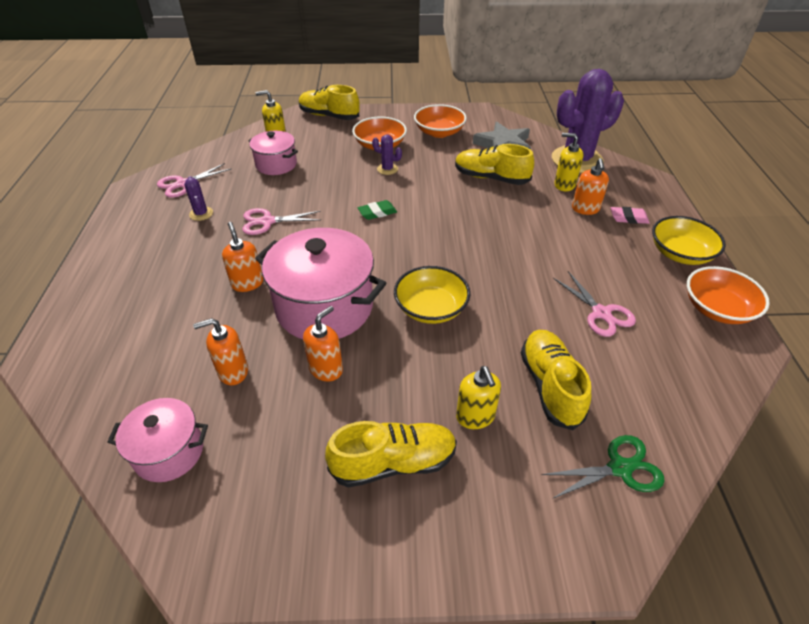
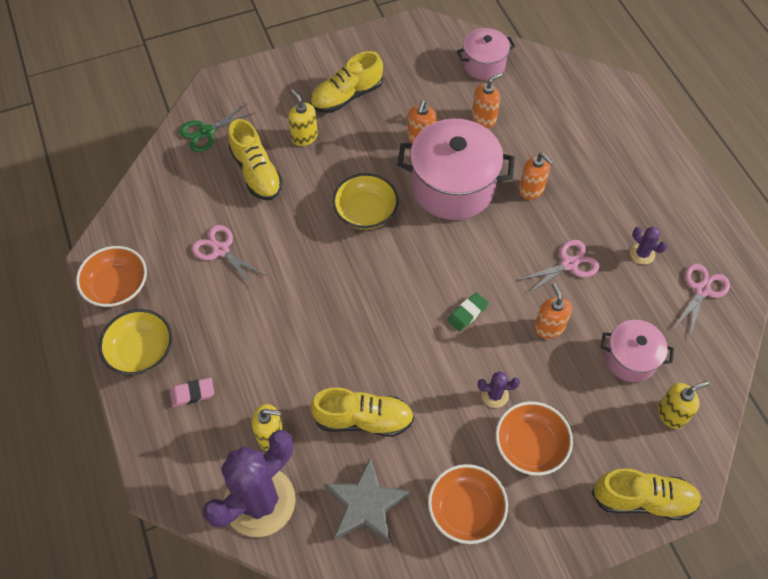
camera: 160 degrees right, 15 degrees up
(585, 209) = (242, 394): orange soap dispenser -> orange soap dispenser (549, 327)

